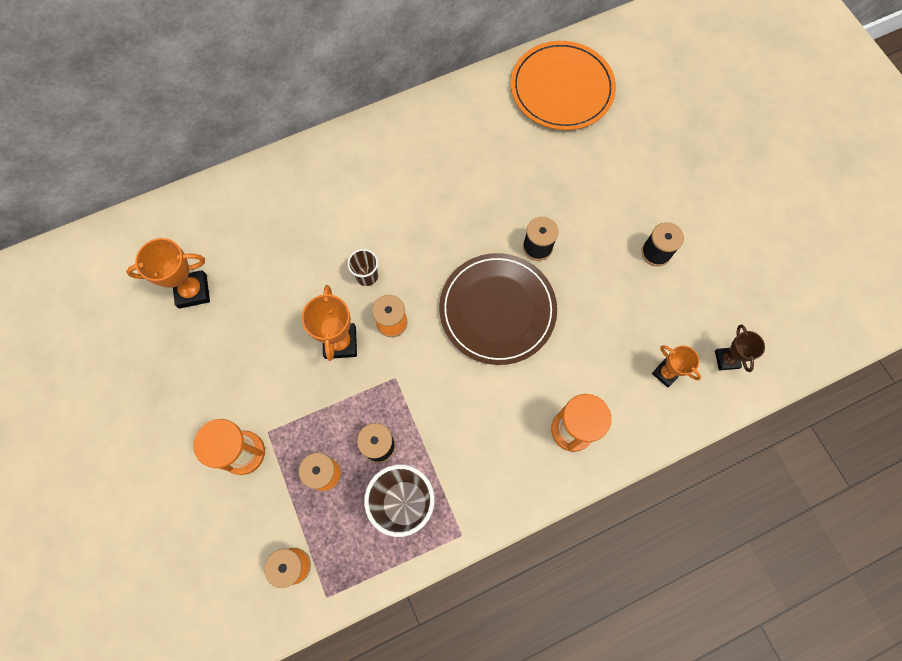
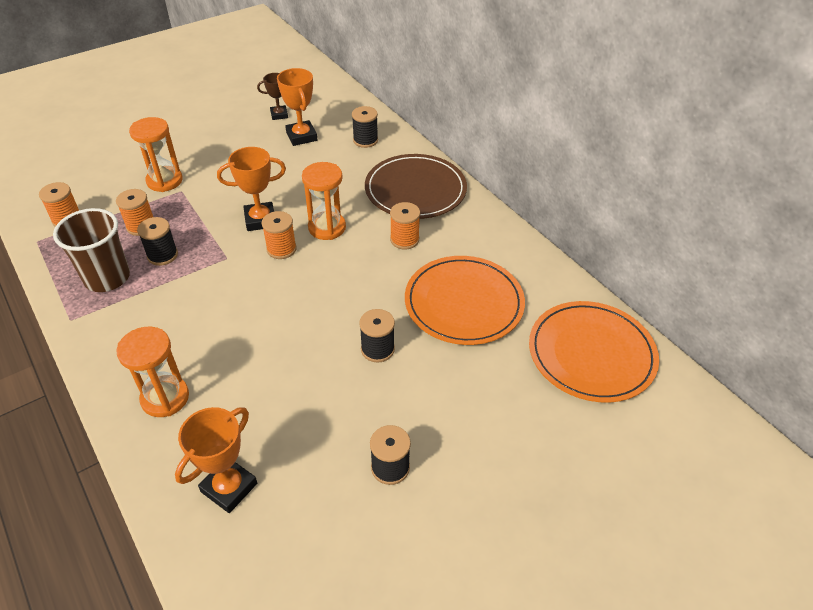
camera: 80 degrees right, 25 degrees down
(220, 221) = (365, 140): none -> black spool
(367, 276) = (327, 227): brown cup -> orange hourglass
(399, 205) = (404, 240): none -> orange spool
(492, 169) = (464, 303): none -> orange plate
(497, 310) = (300, 323): brown plate -> brown plate (415, 190)
(666, 373) = (229, 487): orange trophy -> orange trophy, size x1.55
(726, 359) = (247, 560): brown trophy -> brown trophy (279, 115)

